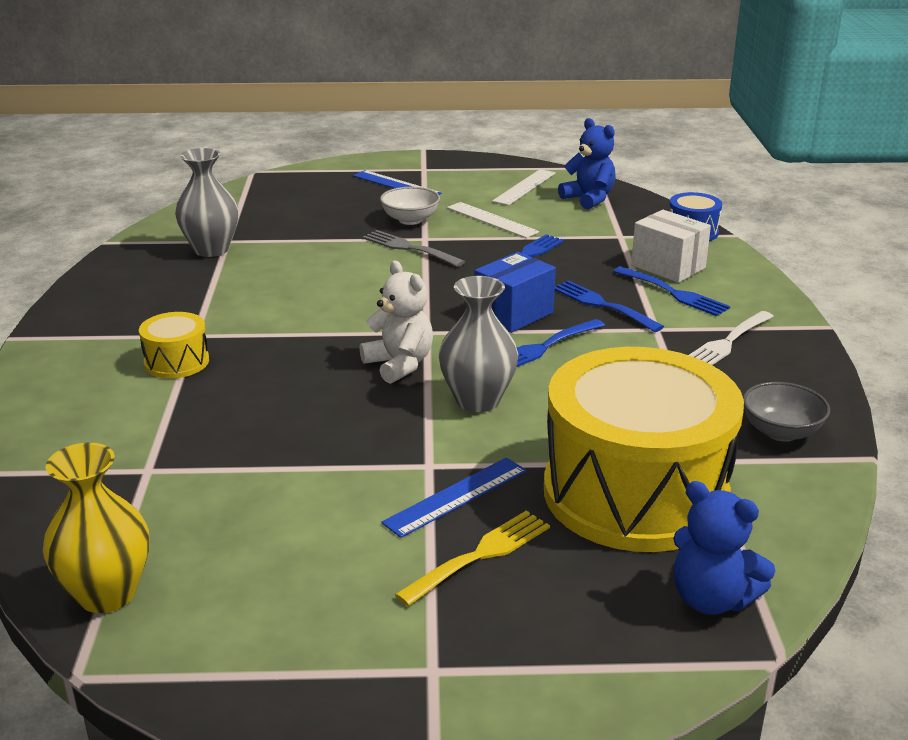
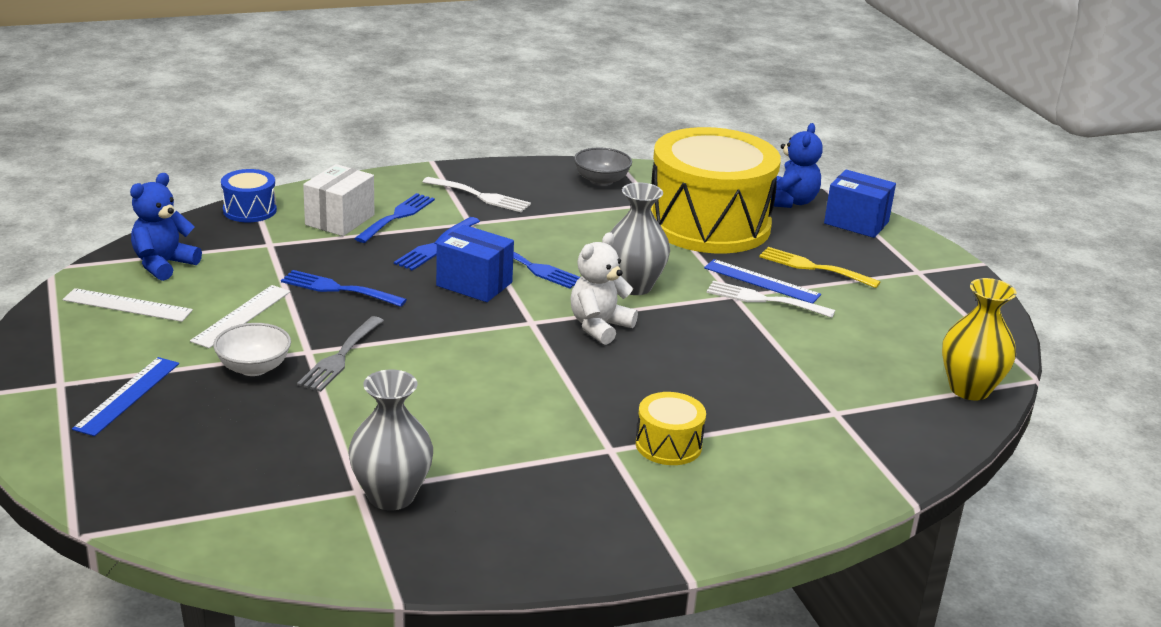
camera: 110 degrees left, 0 degrees up
(408, 485) = (764, 300): none -> white fork
(624, 655) = (856, 222): none -> blue box

